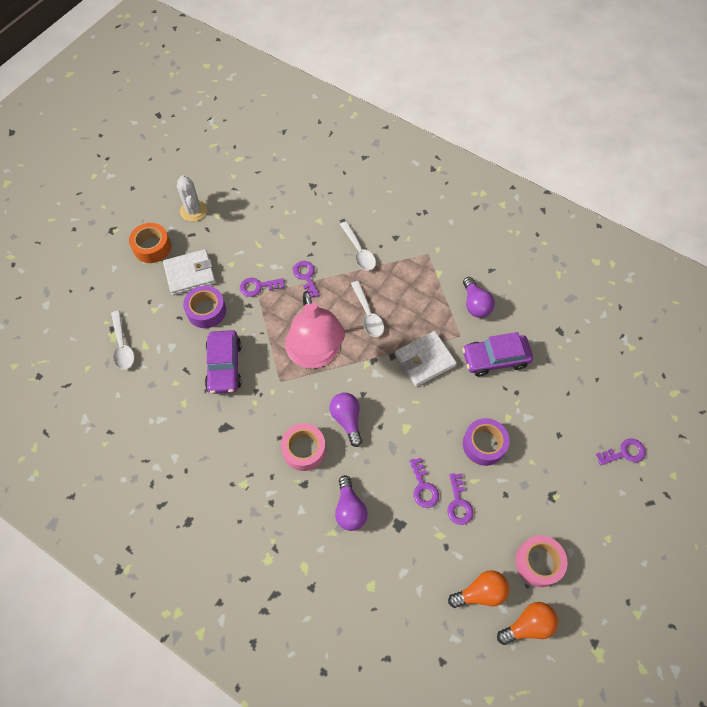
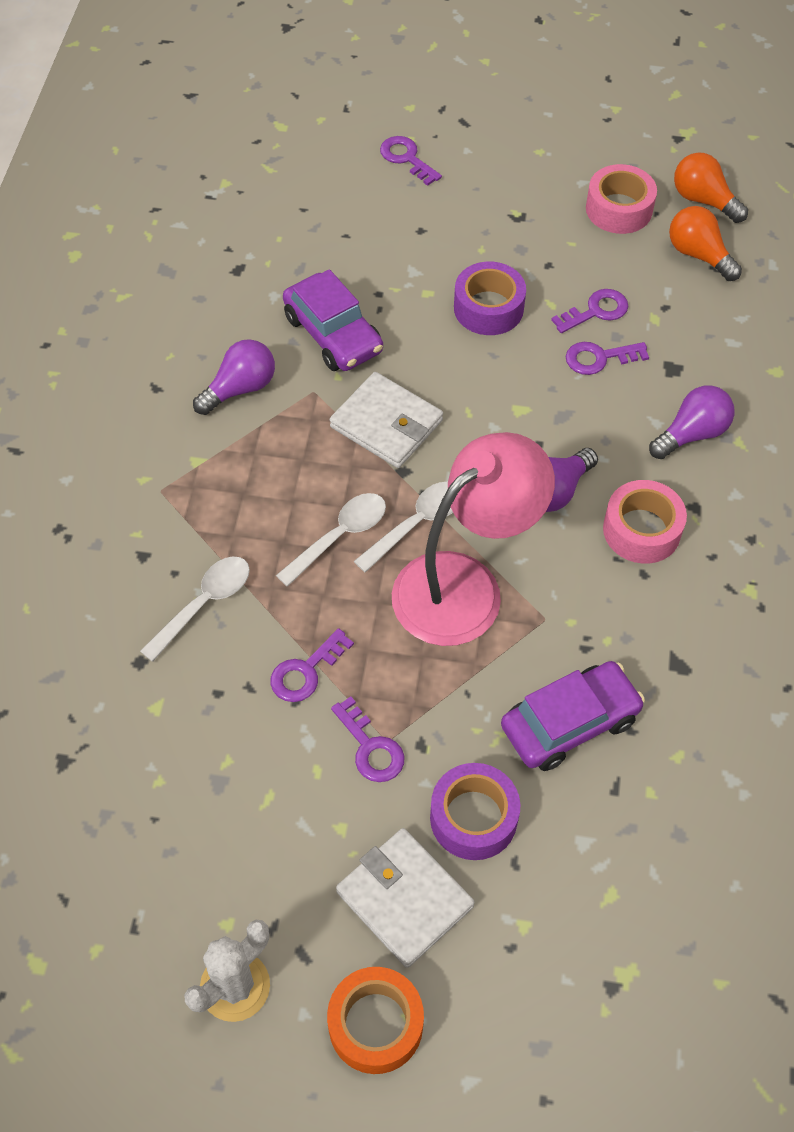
camera: 115 degrees left, 5 degrees down
(122, 346) = (636, 939): white spoon -> white spoon (417, 524)
(423, 487) = (599, 358): purple key -> purple key turned 150 degrees counterclockwise

